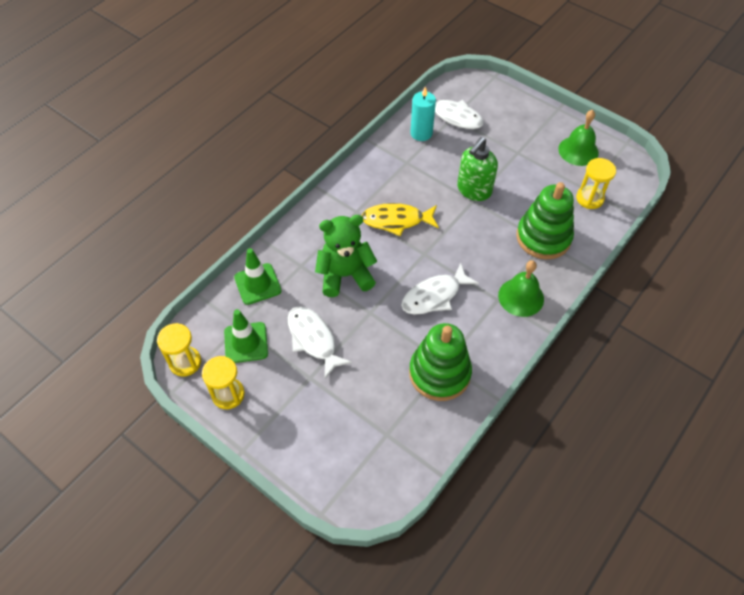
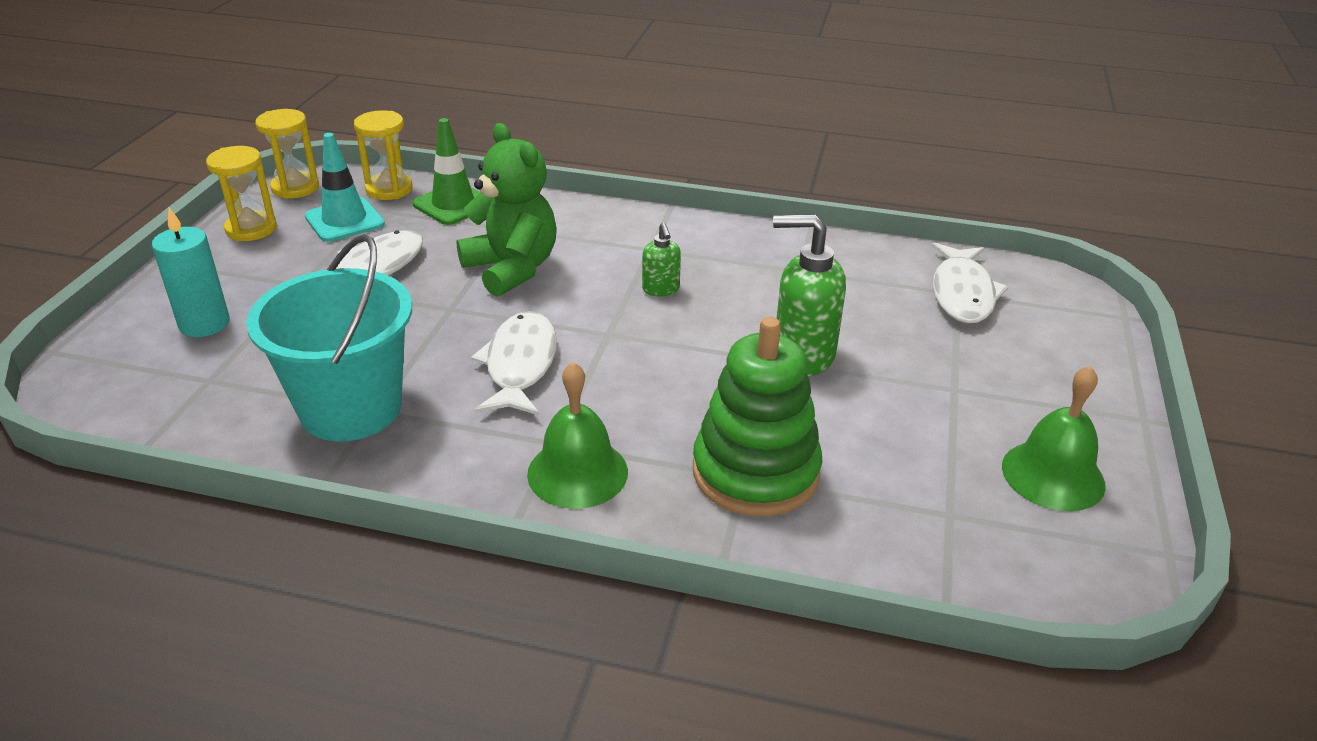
camera: 65 degrees right, 20 degrees down
(246, 343) = (344, 220): green traffic cone -> turquoise traffic cone
(396, 220) = (661, 289): yellow fish -> green soap dispenser
(421, 133) = (882, 269): turquoise candle -> turquoise candle (204, 324)
(434, 296) = (520, 365): white fish -> white fish turned 60 degrees clockwise
(439, 373) = (351, 408): green stacking toy -> turquoise bucket
(589, 198) = (927, 522): yellow hourglass -> yellow hourglass (389, 189)

